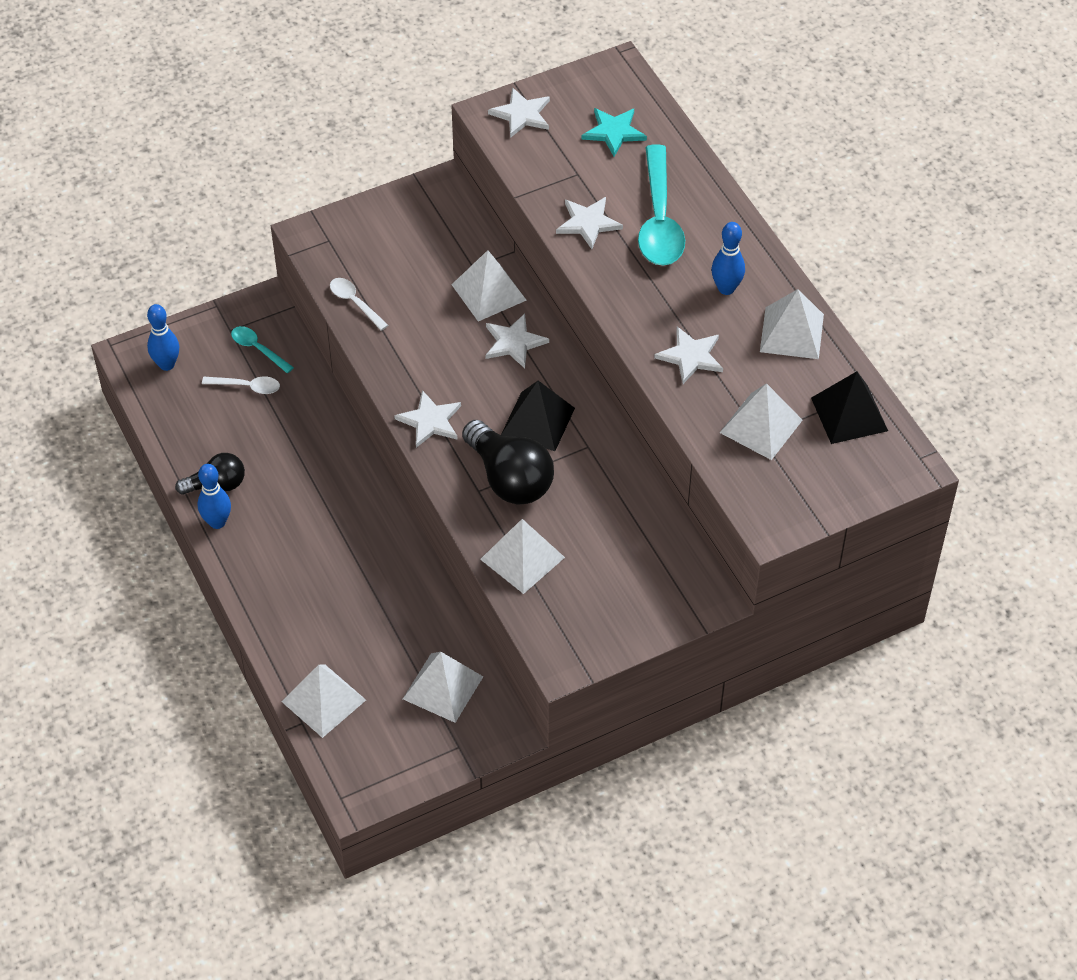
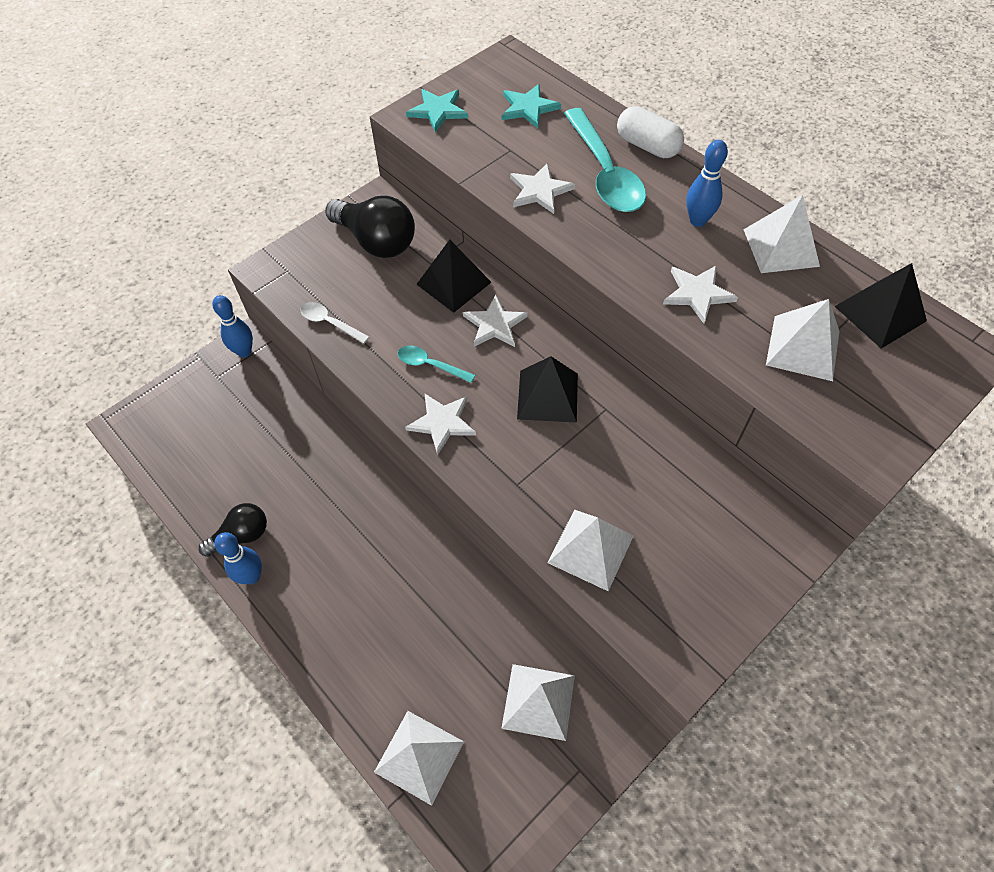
camera: 15 degrees left, 5 degrees up
(167, 364) = (163, 424): blue bowling pin -> blue bowling pin (244, 351)
(247, 386) = (247, 427): white spoon -> none
(258, 349) = (248, 388): turquoise spoon -> turquoise spoon (430, 365)
(489, 292) = (454, 283): white pyramid -> black pyramid
(509, 478) = (543, 463): black light bulb -> black light bulb (376, 241)
(521, 114) = (438, 111): white star -> turquoise star
(715, 201) = (647, 146): none -> white capsule

